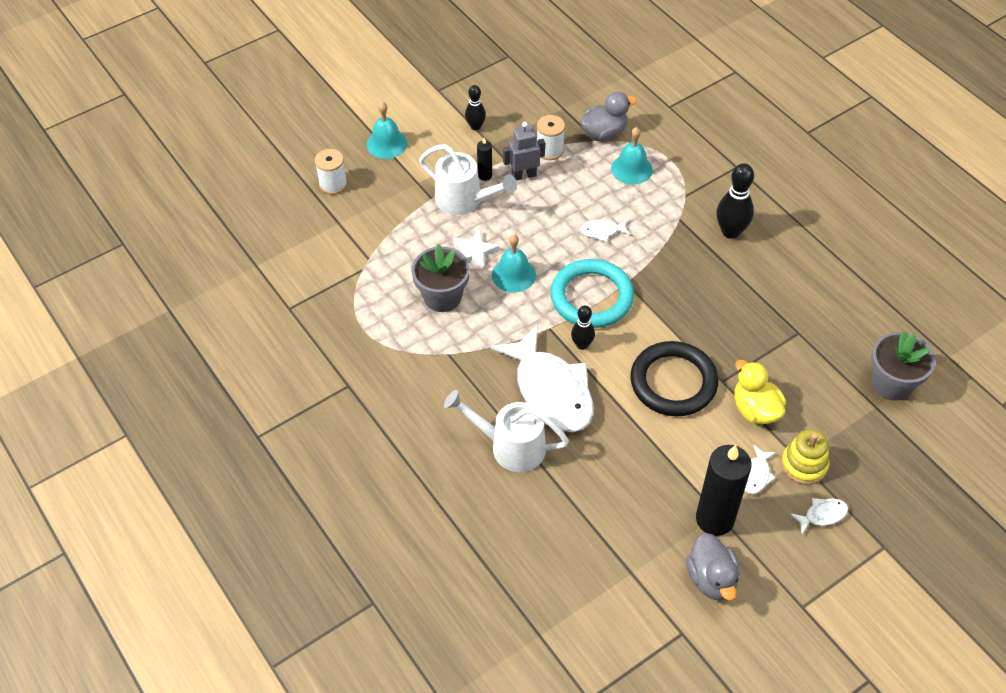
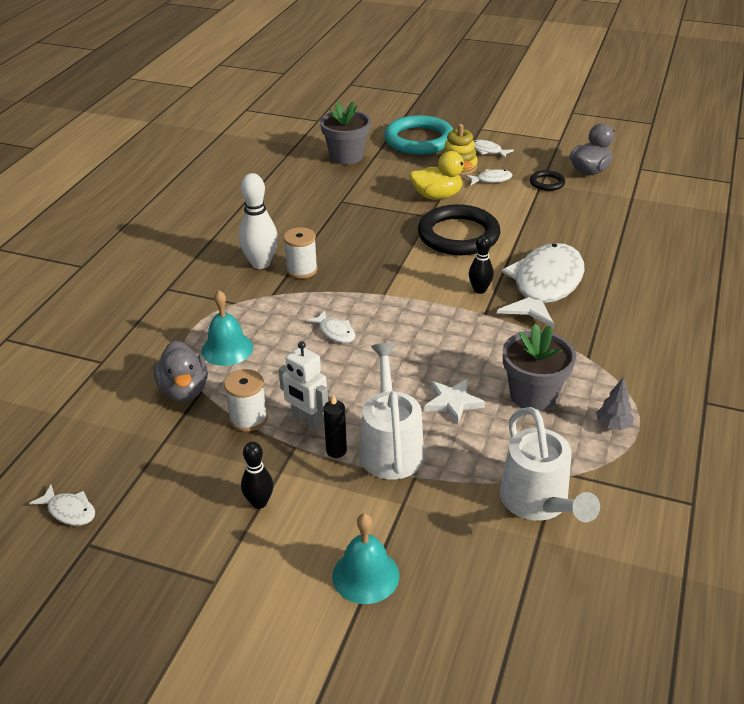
camera: 125 degrees left, 15 degrees down
(333, 184) = (487, 586): white spool -> white spool (301, 270)
(378, 318) = (613, 425): none -> grey tree
(509, 446) = (622, 283): white watering can -> white watering can (539, 503)
(513, 275) = (451, 362): turquoise bell -> none
(524, 175) = (307, 420): grey robot -> white robot
(539, 56) = (69, 511): none -> white fish
(591, 297) = (422, 306): turquoise ring -> turquoise ring (419, 140)
(604, 133) = (184, 390): grey duck -> grey duck turned 135 degrees counterclockwise
(715, 519) = (547, 183): black candle -> black ring
(730, 231) = (260, 263): black bowling pin -> white bowling pin
(755, 409) = (437, 196): yellow duck -> yellow duck turned 120 degrees counterclockwise

